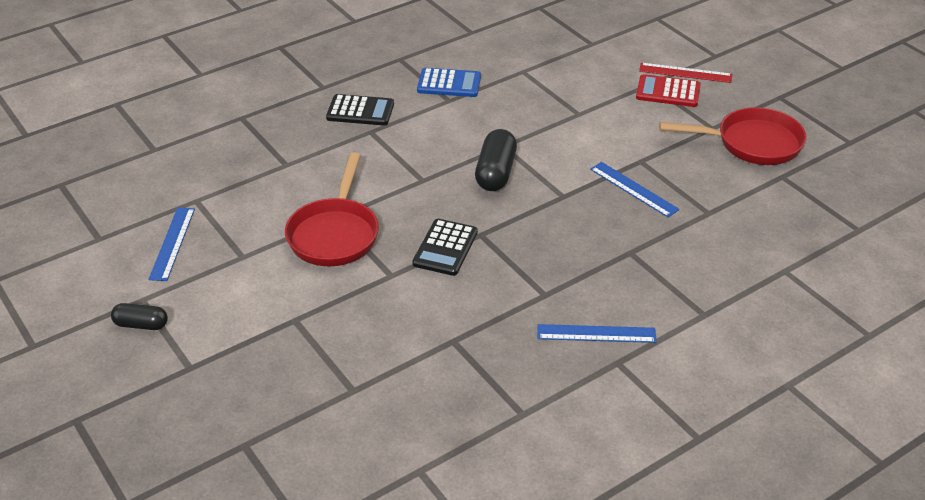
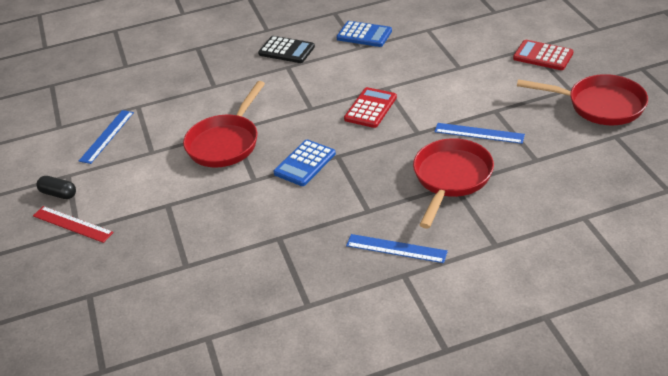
camera: 20 degrees right, 0 degrees up
(445, 248) = (305, 163): black calculator -> blue calculator
(495, 173) = (370, 108): black capsule -> red calculator
(624, 245) = (451, 179): none -> red pan
(633, 189) = (479, 133): blue ruler -> blue ruler turned 45 degrees counterclockwise
(685, 73) = (565, 41): red ruler -> red ruler (72, 224)

